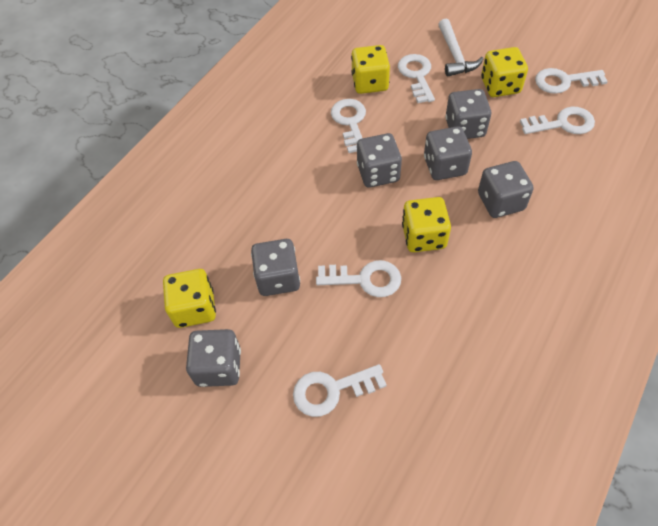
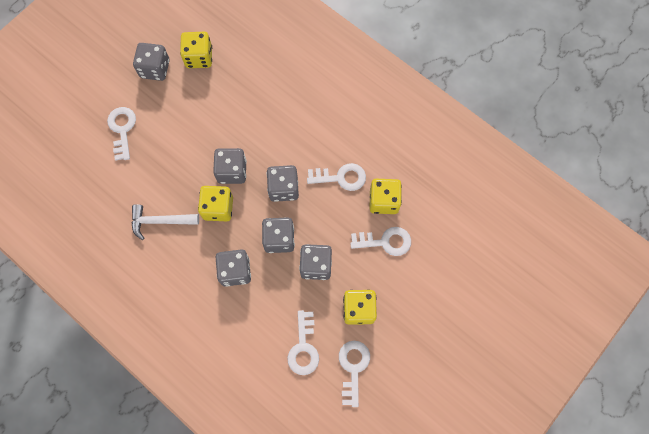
camera: 95 degrees right, 15 degrees up
(278, 278) = (208, 108): grey dice -> grey dice (232, 171)
(365, 279) = (193, 162): white key -> none
(455, 55) = (405, 281): white hammer -> white hammer (160, 221)

